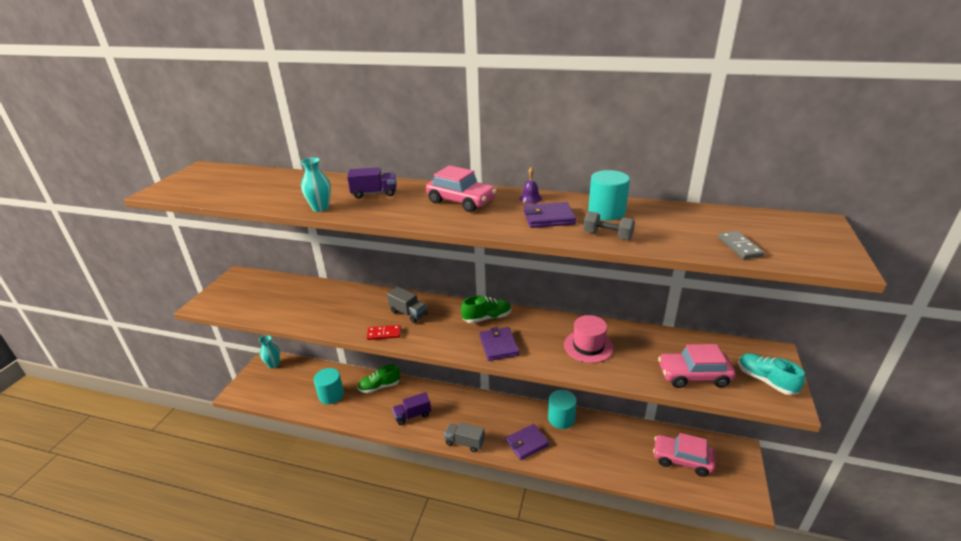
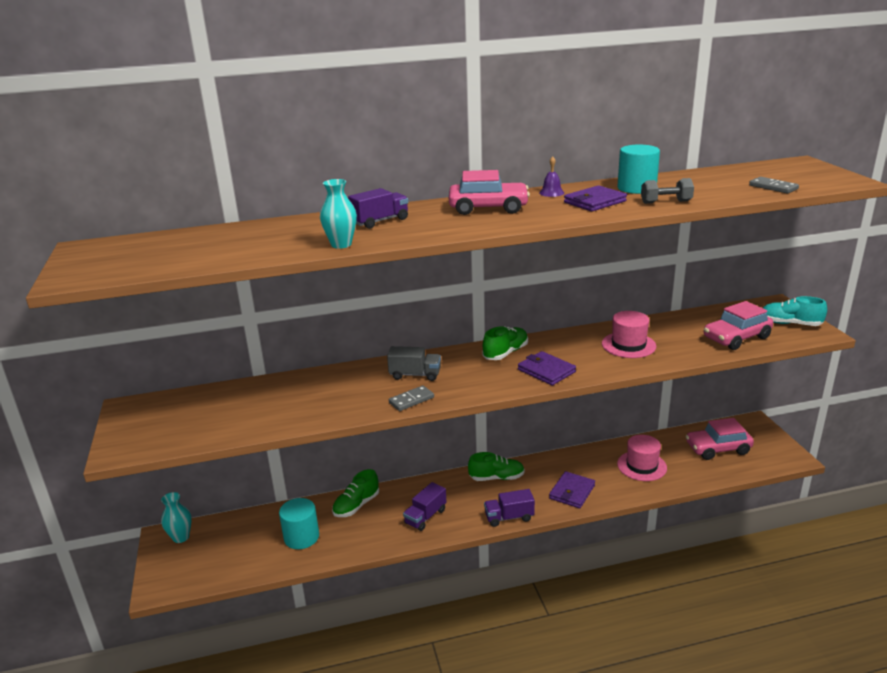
camera: 30 degrees left, 5 degrees down
(384, 334) = (411, 400): red domino -> grey domino
(465, 442) = (509, 517): grey truck -> purple truck
(484, 406) = (496, 478): none -> green shoe
(561, 418) = (584, 458): turquoise cylinder -> none
(601, 446) = (641, 466): none -> pink hat

